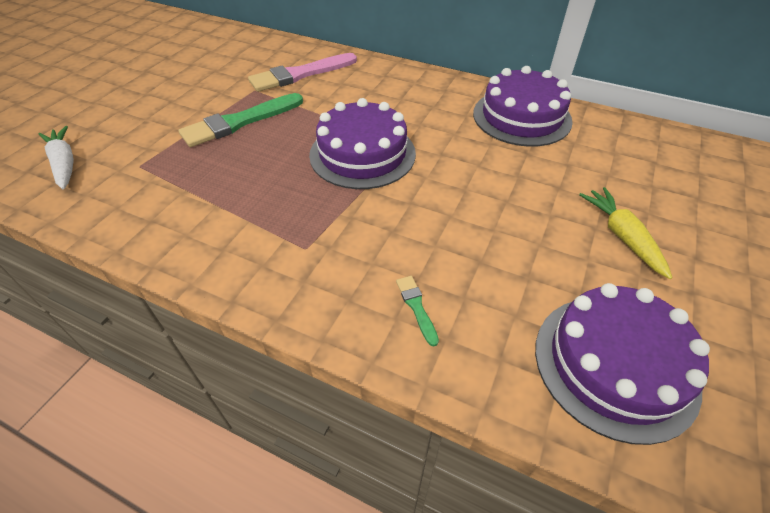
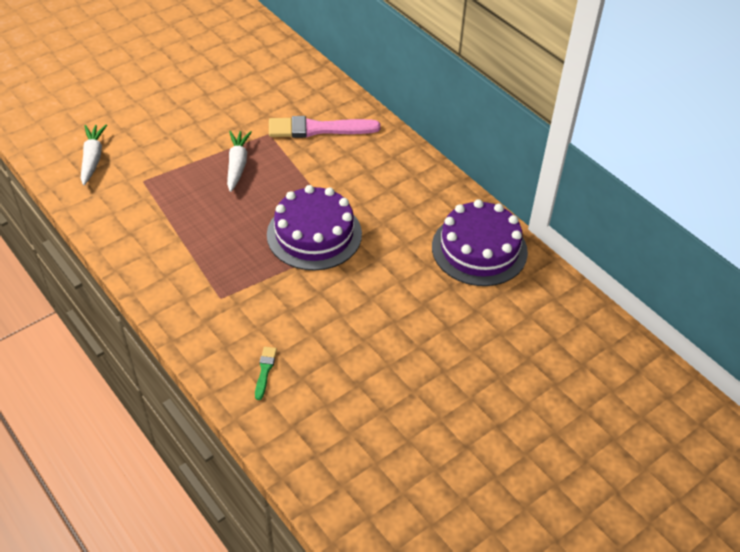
camera: 25 degrees right, 0 degrees up
(239, 122) = (237, 165): green brush -> white carrot
(615, 364) = (362, 462): purple cake -> none
(622, 237) = (457, 386): yellow carrot -> none

